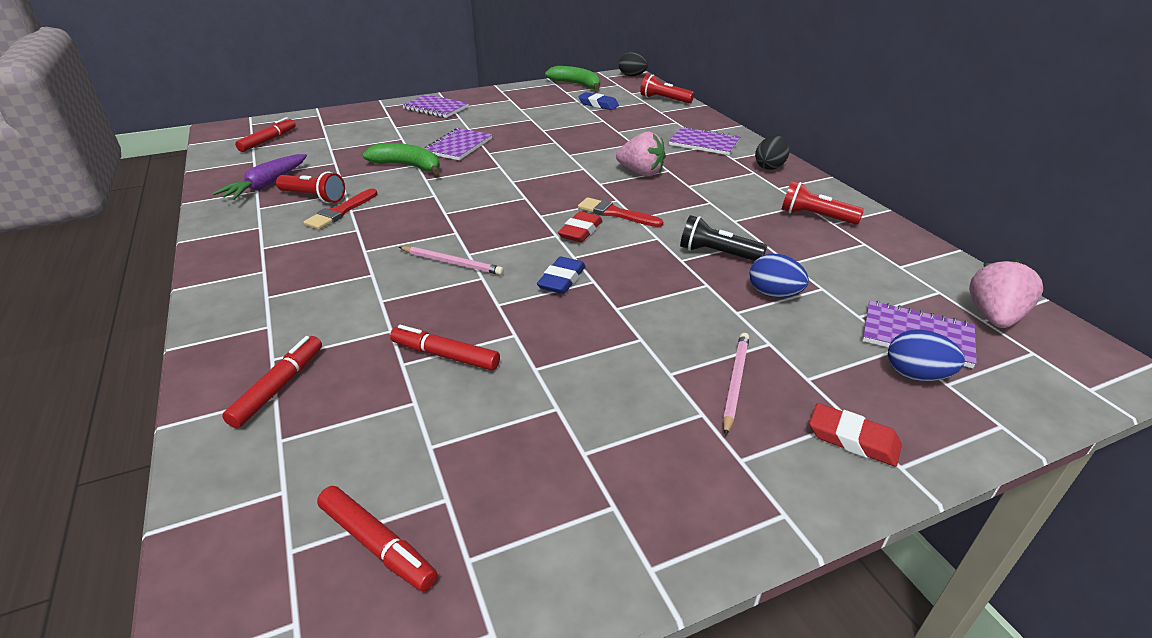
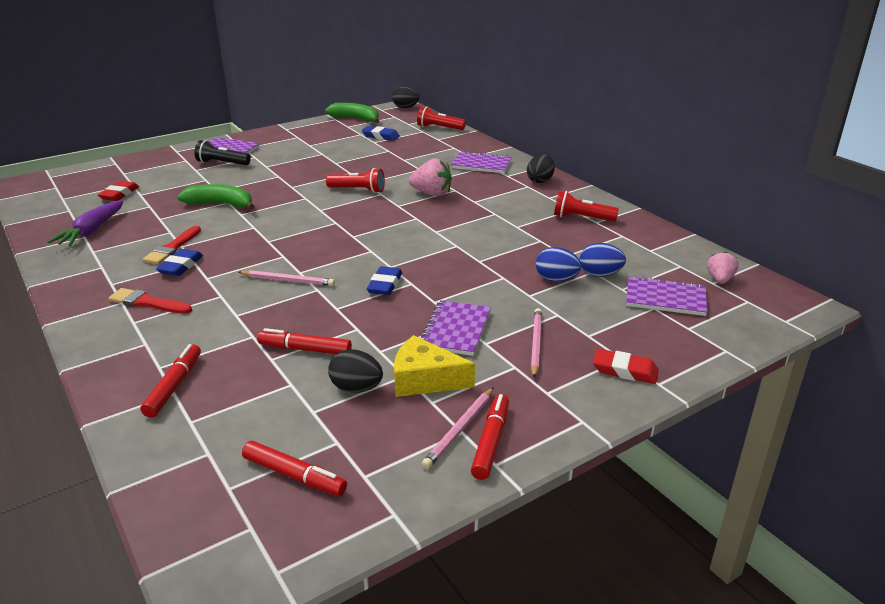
camera: 10 degrees left, 5 degrees down
(268, 140) = (75, 191): red marker -> red marker (491, 442)
(314, 197) = (142, 238): red flashlight -> red flashlight (358, 190)
(341, 234) = (181, 266): none -> blue eraser
(458, 146) = (262, 183): purple notebook -> purple notebook (456, 330)
(492, 419) = (356, 388): none -> black egg
(580, 231) = (391, 246): red eraser -> red eraser (119, 194)
(581, 418) = (425, 379): none -> yellow cheese
(611, 503) = (460, 430): none -> pink pencil
(615, 213) = (417, 229): red brush -> red brush (147, 303)
(717, 253) = (507, 253): black flashlight -> black flashlight (222, 163)
(916, 375) = (666, 325): blue egg -> blue egg (600, 274)
(993, 317) = (720, 280): pink strawberry -> pink strawberry, size x0.63

